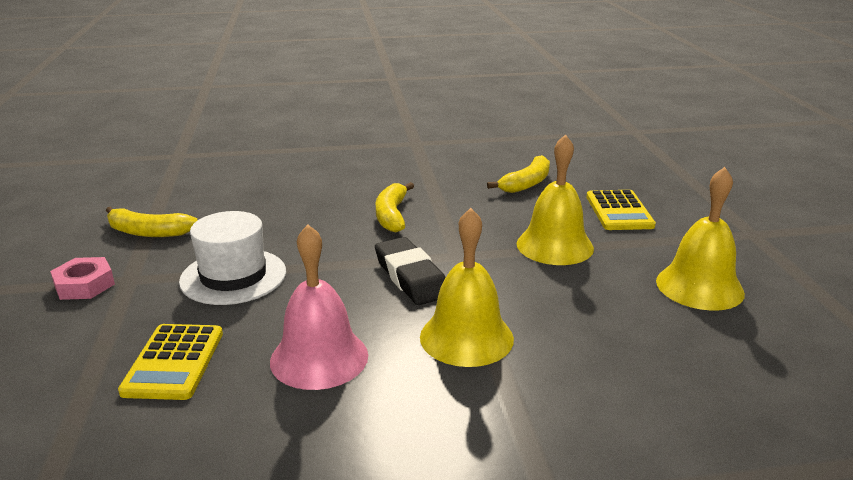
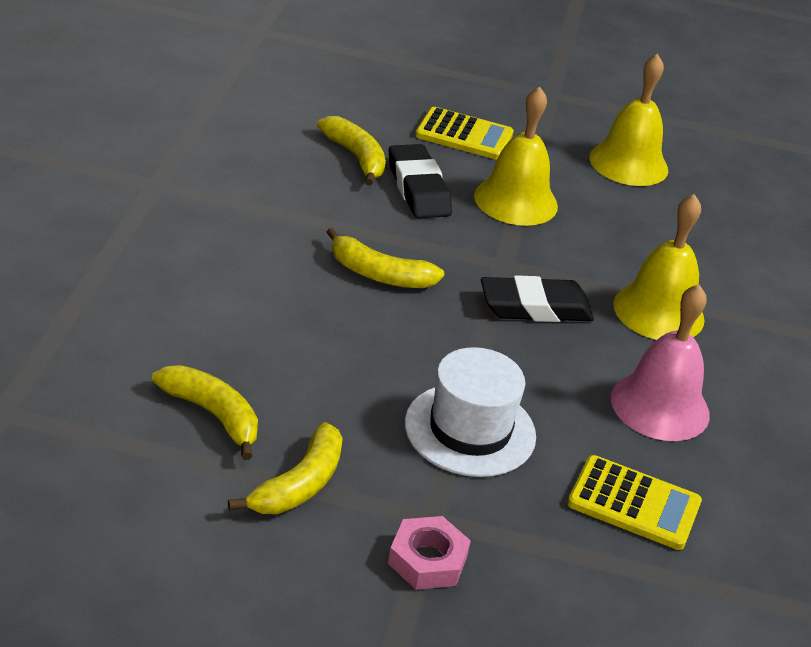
camera: 75 degrees left, 10 degrees up
(203, 198) = (213, 415): none -> yellow banana
(517, 209) = (418, 188): none -> black eraser

